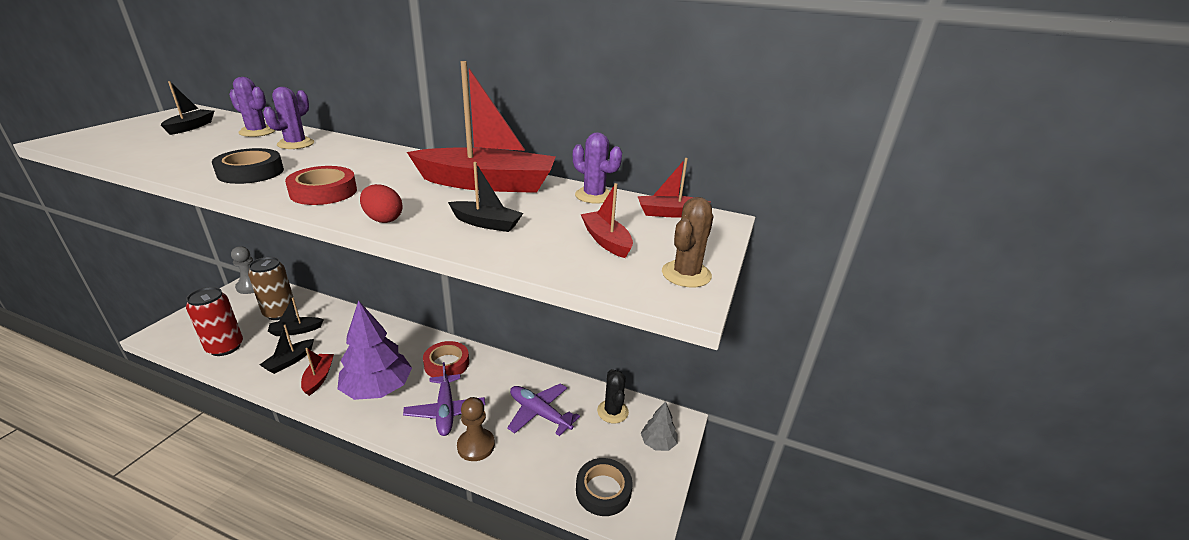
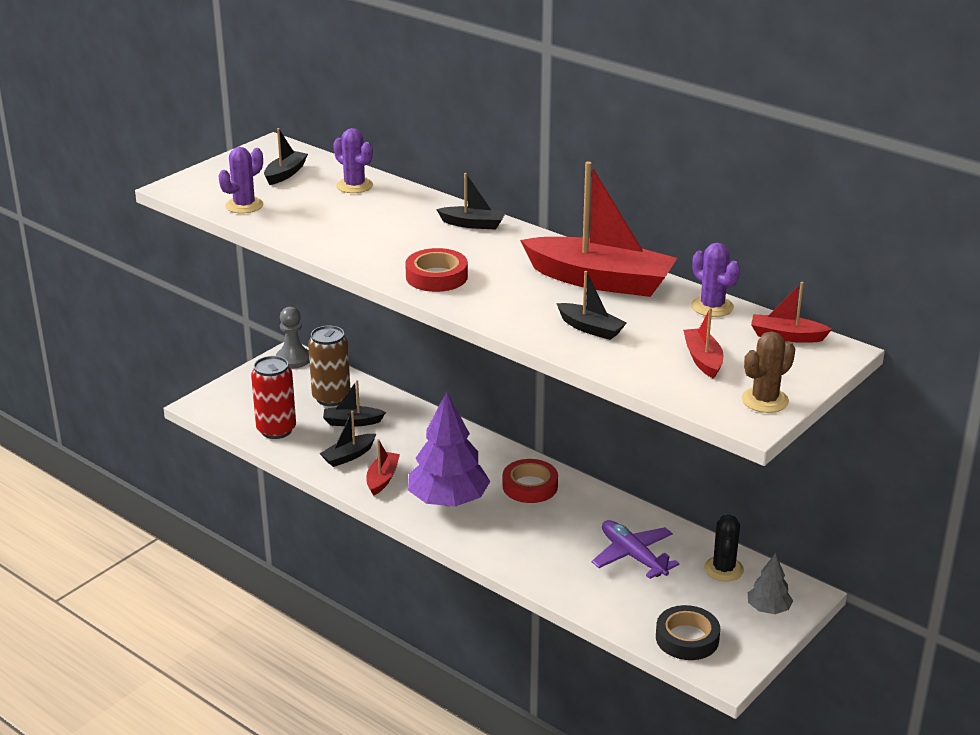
camera: 20 degrees right, 0 degrees up
(251, 172) = (364, 245): black tape -> none
(296, 144) = (398, 207): purple cactus -> purple cactus (244, 205)
(365, 151) = (473, 224): none -> black boat
(383, 219) = (494, 314): red egg -> none
(445, 411) = (523, 535): purple plane -> none
(476, 446) = (554, 574): brown pawn -> none

